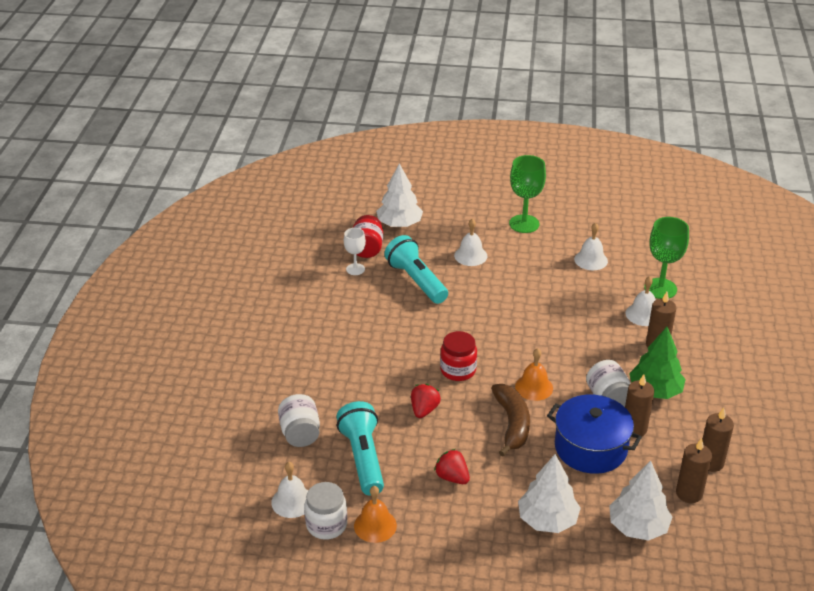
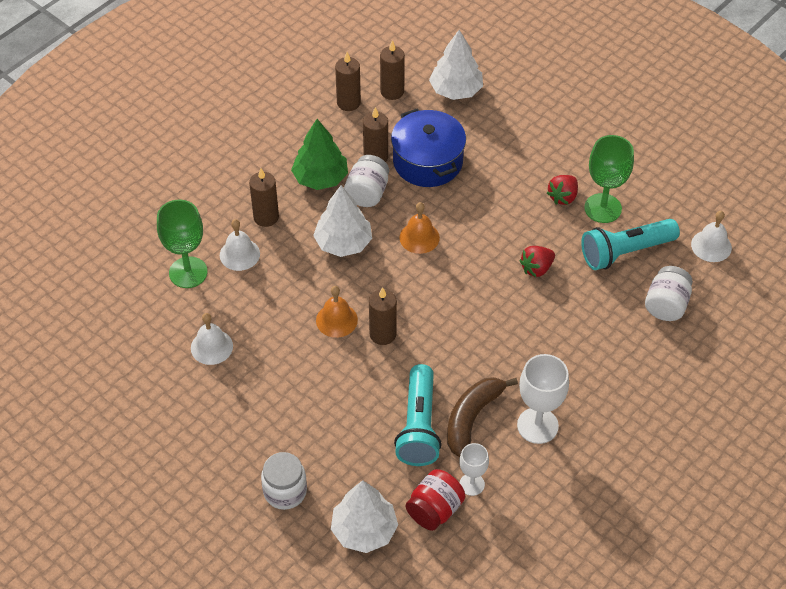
camera: 145 degrees left, 15 degrees up
(326, 525) = (694, 212): white jar -> white jar (285, 491)
(339, 315) = (537, 425): none -> white goblet
(363, 458) = (625, 252): turquoise flashlight -> turquoise flashlight turned 45 degrees clockwise
(375, 525) = (655, 192): orange bell -> orange bell (336, 320)
(452, 477) = (563, 197): red strawberry -> red strawberry turned 45 degrees clockwise
(458, 370) = (471, 292): red jar -> none
(470, 255) = (329, 428): white bell -> none
(492, 316) = (382, 334): none -> brown candle
(512, 424) = (472, 214): brown banana -> brown banana (472, 418)
(524, 224) = (224, 442): green goblet -> green goblet (603, 208)
(547, 520) = (517, 128): white tree -> white tree (343, 243)

